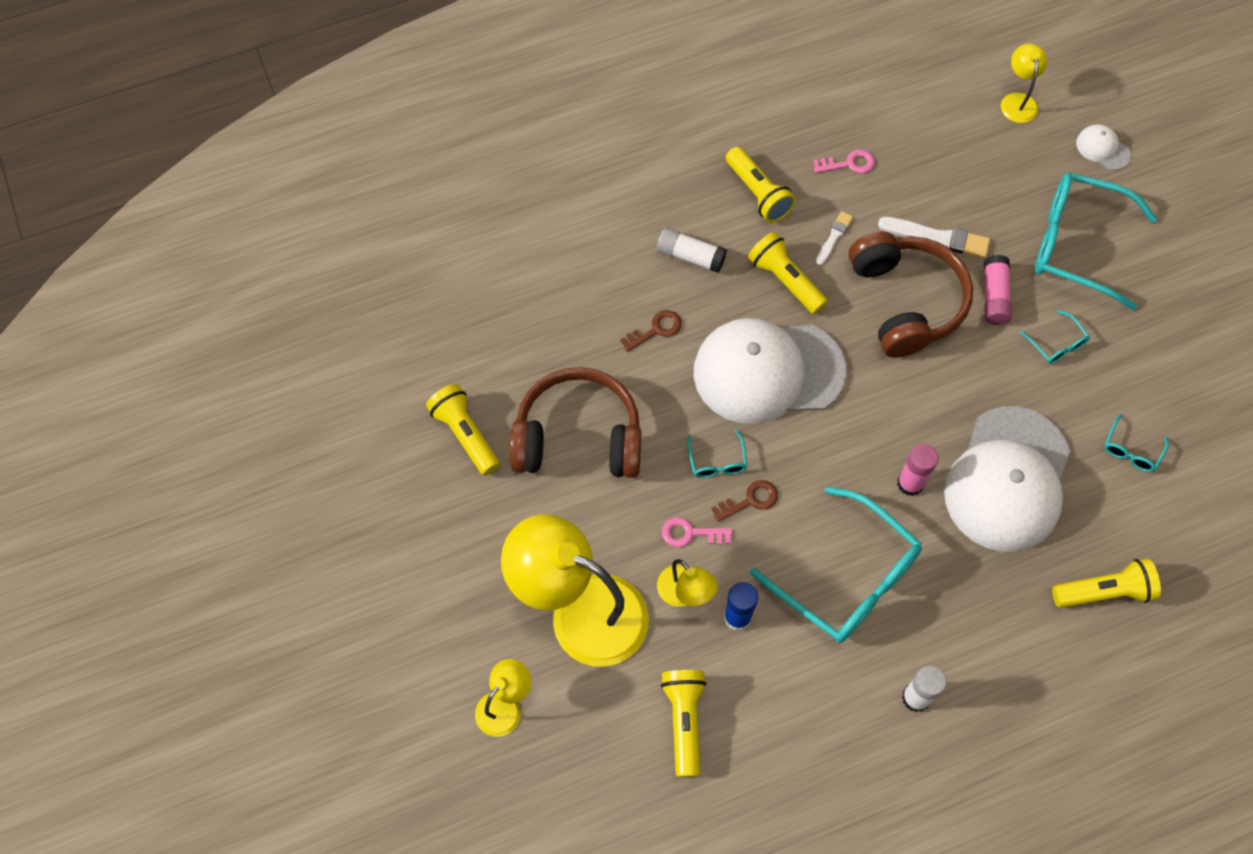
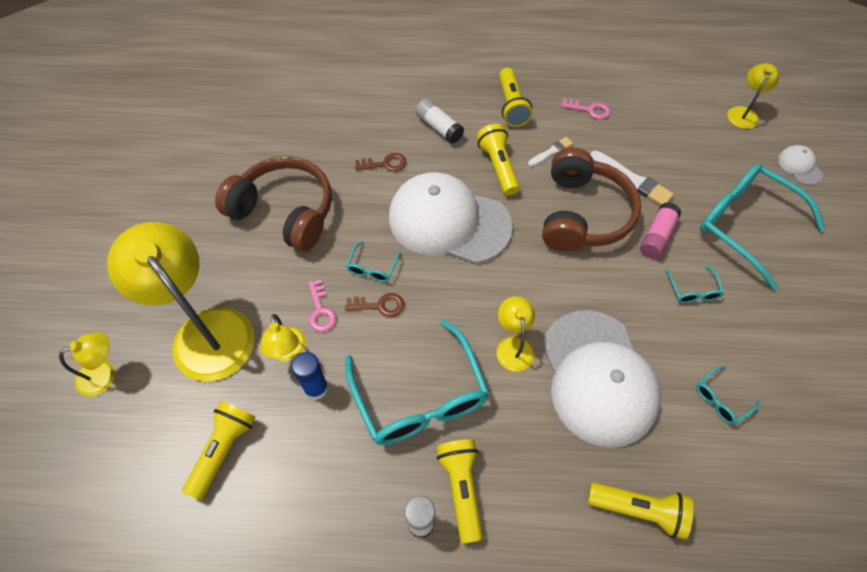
camera: 25 degrees right, 5 degrees down
(465, 434) = (211, 180): yellow flashlight -> yellow flashlight (461, 488)
(691, 533) = (320, 310): pink key -> pink key turned 135 degrees counterclockwise
(910, 483) = (513, 346): pink glue stick -> yellow lamp
(1008, 479) = (598, 377): white cap -> white cap turned 60 degrees counterclockwise

